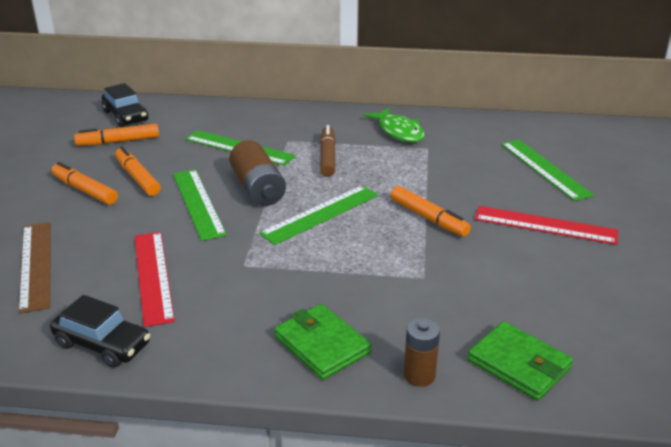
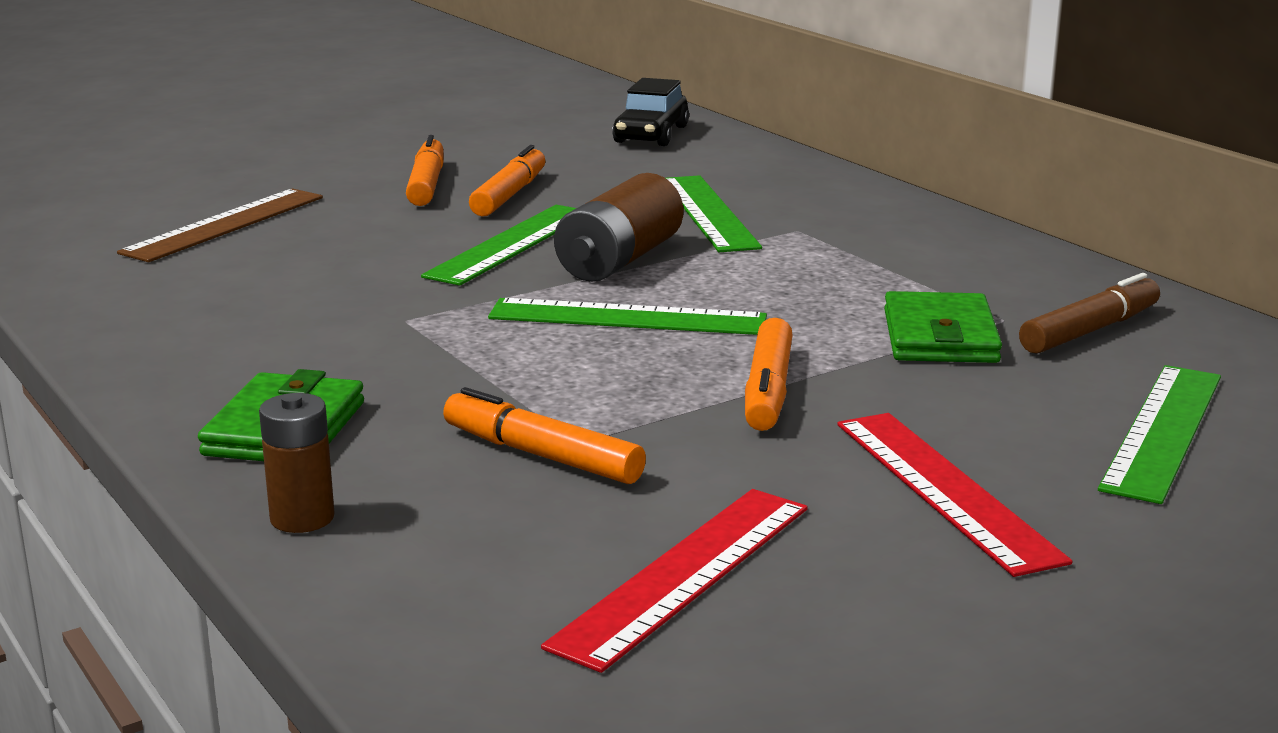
camera: 50 degrees right, 10 degrees down
(102, 344) = (113, 311): black car -> none
(118, 142) = (577, 155): orange marker -> orange marker (542, 455)
(153, 276) = (295, 283): red ruler -> red ruler (684, 574)
(327, 157) = (806, 267): brown marker -> brown marker (1090, 331)
(399, 132) = (1008, 284): green fish -> none
(519, 364) = (443, 589): green wallet -> green wallet (940, 337)

